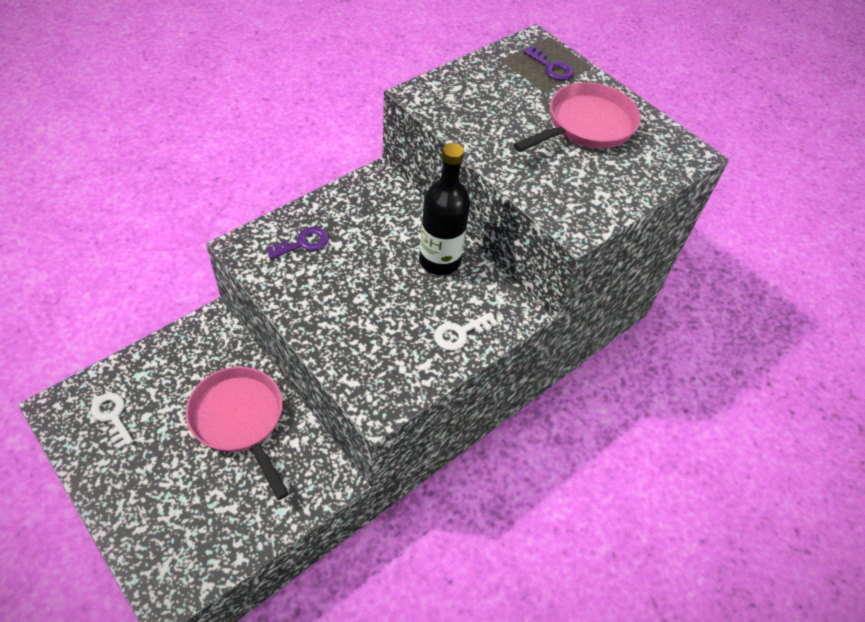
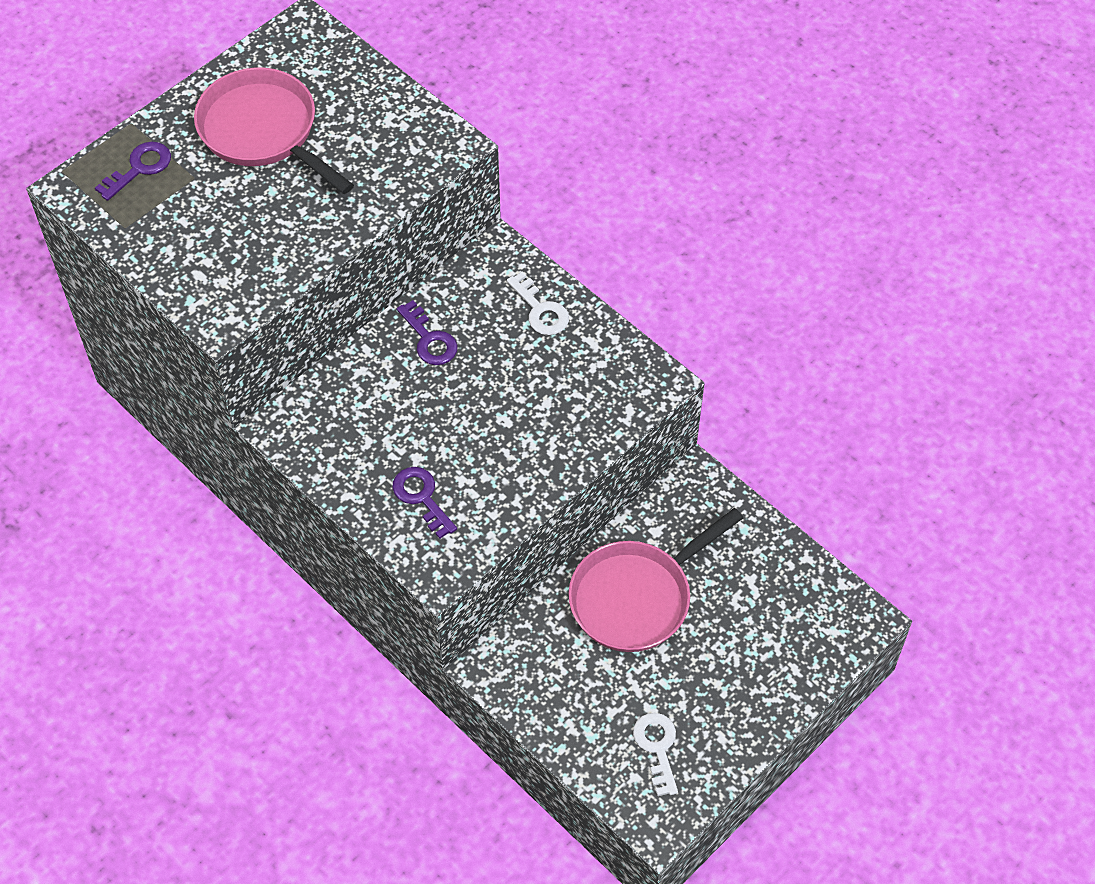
camera: 90 degrees left, 5 degrees up
(112, 416) = (657, 747): white key -> white key turned 120 degrees clockwise
(439, 261) = (429, 339): black bottle -> purple key

